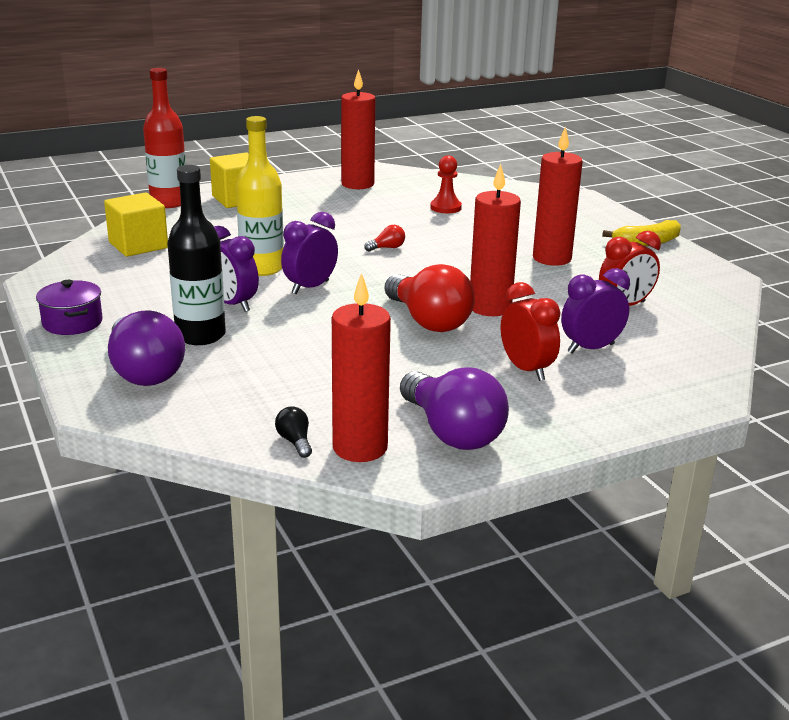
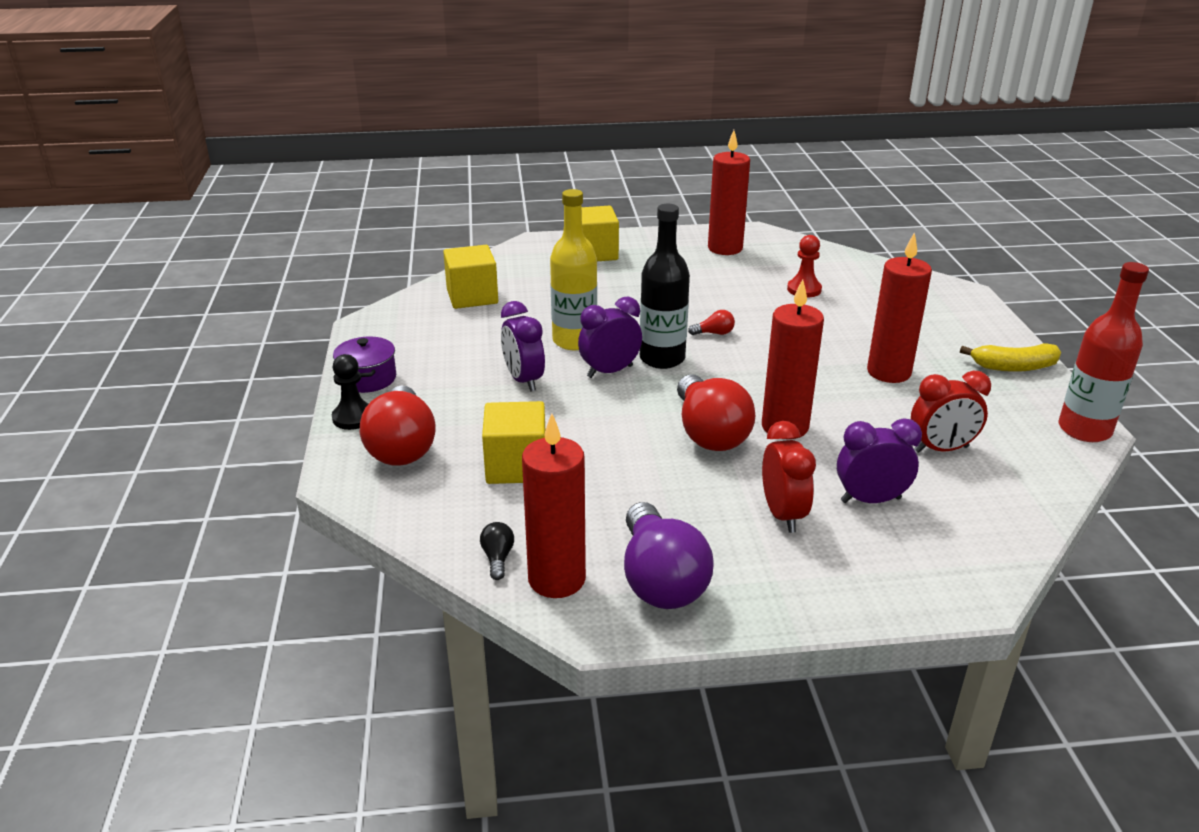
camera: 20 degrees right, 5 degrees up
(78, 356) = (353, 418): none -> black pawn
(144, 371) = (402, 446): purple light bulb -> red light bulb
(169, 202) = (526, 249): red bottle -> red bottle (1084, 430)
(200, 335) = (474, 413): black bottle -> black bottle (662, 359)
(268, 370) = (516, 466): none -> yellow cube

